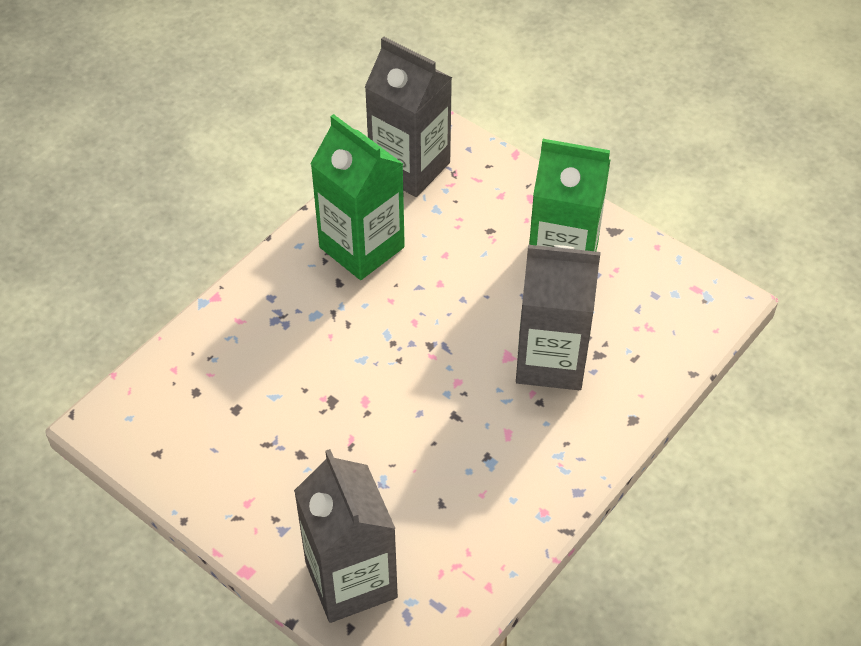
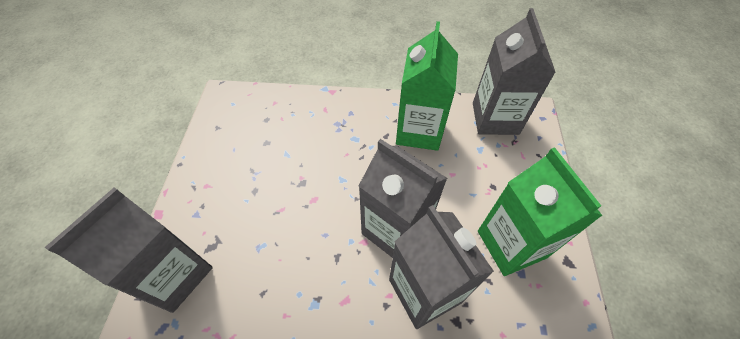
camera: 55 degrees right, 5 degrees up
(468, 346) = (395, 230): none -> grey carton

